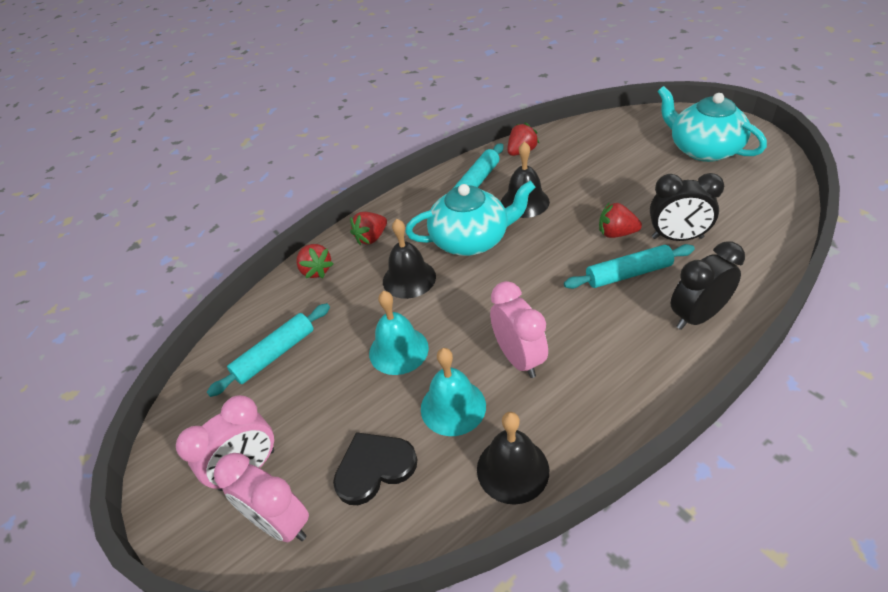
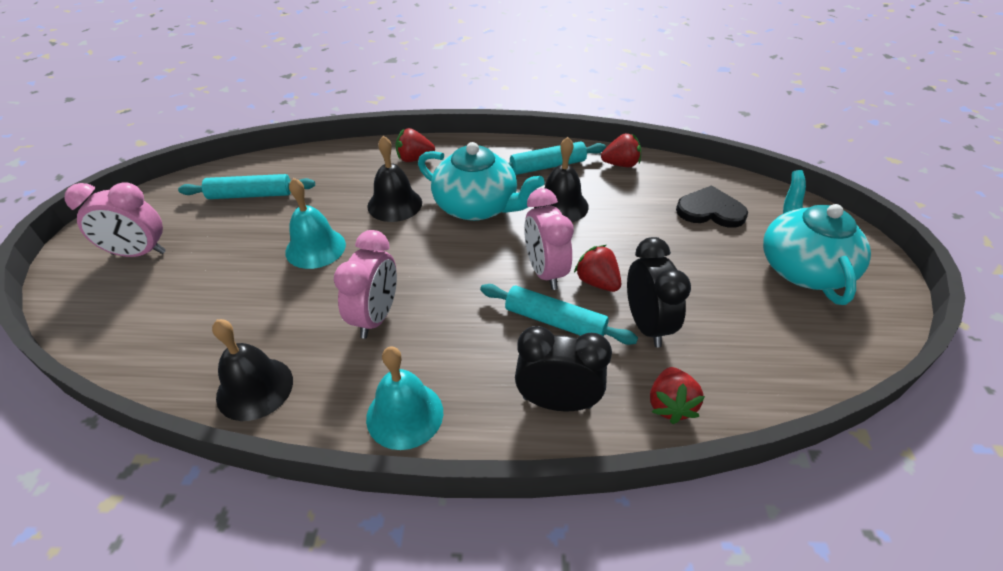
camera: 35 degrees right, 0 degrees up
(280, 523) = (106, 299): pink clock -> pink clock (545, 272)
(316, 271) = (350, 158): red strawberry -> red strawberry (670, 405)
(374, 468) = (191, 311): black heart -> black heart (710, 210)
(453, 407) = (287, 313): turquoise bell -> turquoise bell (405, 414)
(677, 238) = (646, 325): black clock -> black clock turned 150 degrees counterclockwise

